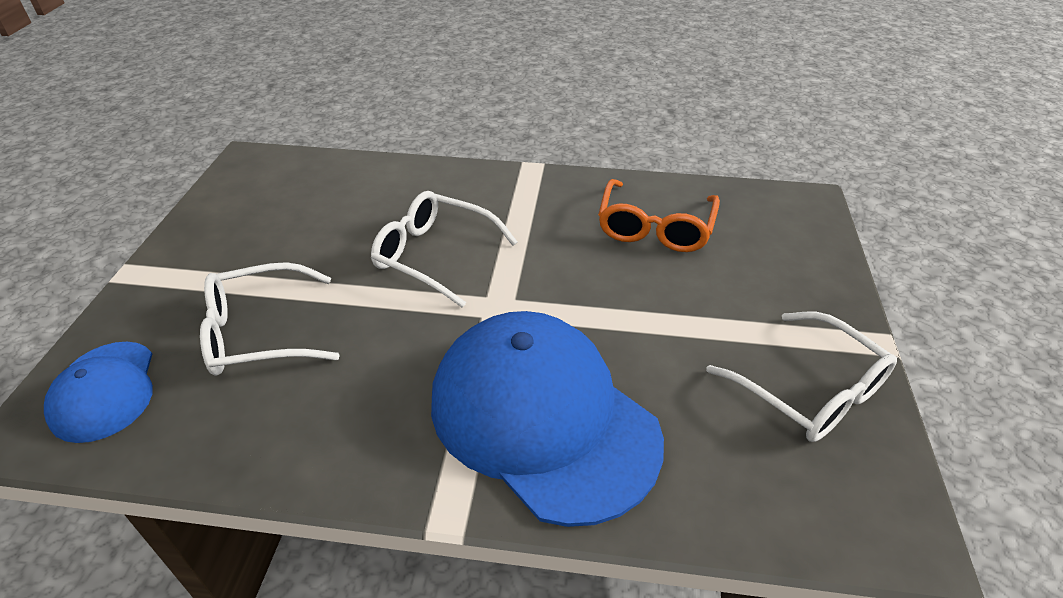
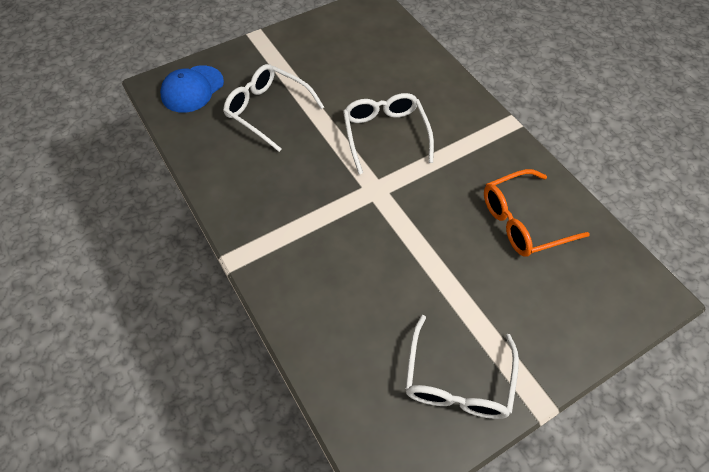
camera: 50 degrees right, 15 degrees up
(542, 418) = (319, 259): blue cap -> none

